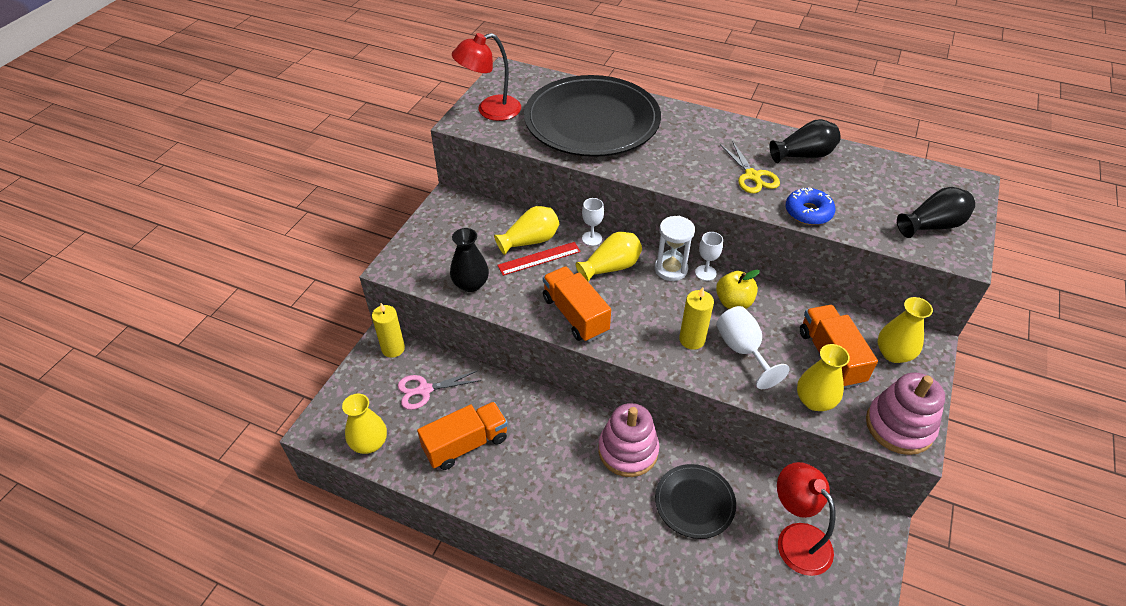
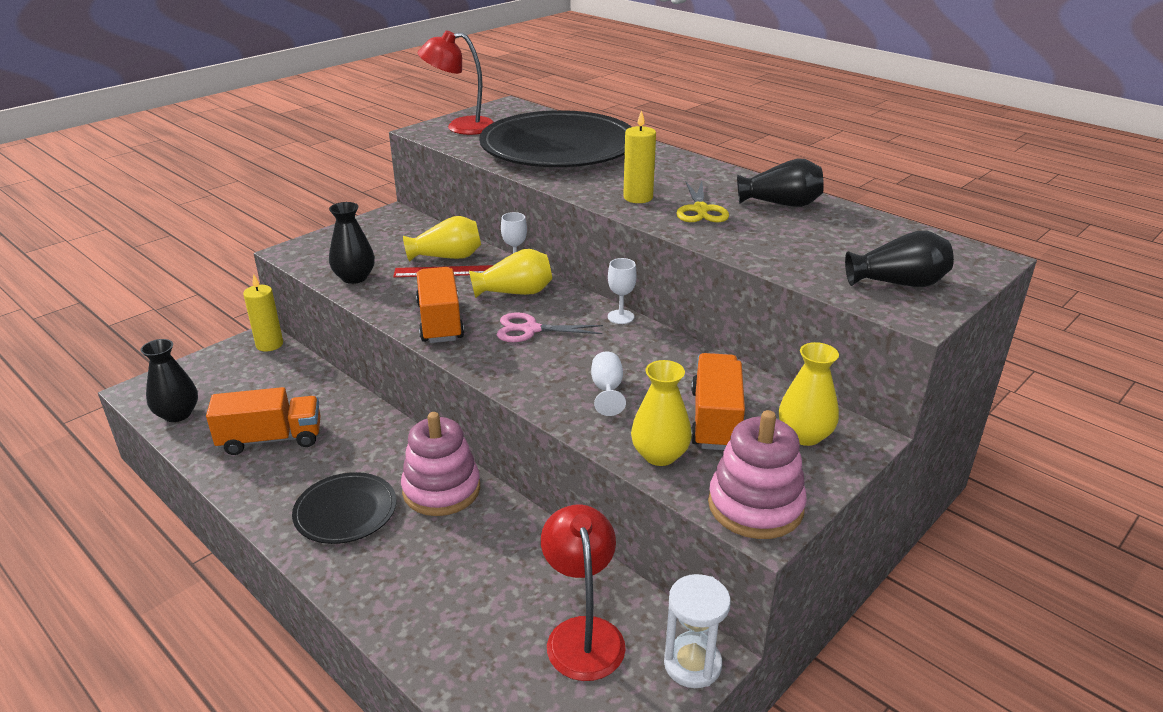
camera: 20 degrees right, 15 degrees down
(369, 443) = (177, 414): yellow vase -> black vase
(424, 390) = (270, 384): pink scissors -> pink scissors (530, 329)
(671, 269) = (582, 306): white hourglass -> white hourglass (692, 664)
(692, 339) = (554, 368): yellow candle -> yellow candle (638, 198)
(694, 502) = (480, 560): black plate -> black plate (345, 511)
(733, 302) = (633, 347): yellow apple -> none
(742, 350) = (607, 390): white goblet -> white goblet, size x0.66
(808, 212) = (742, 247): blue donut -> none

